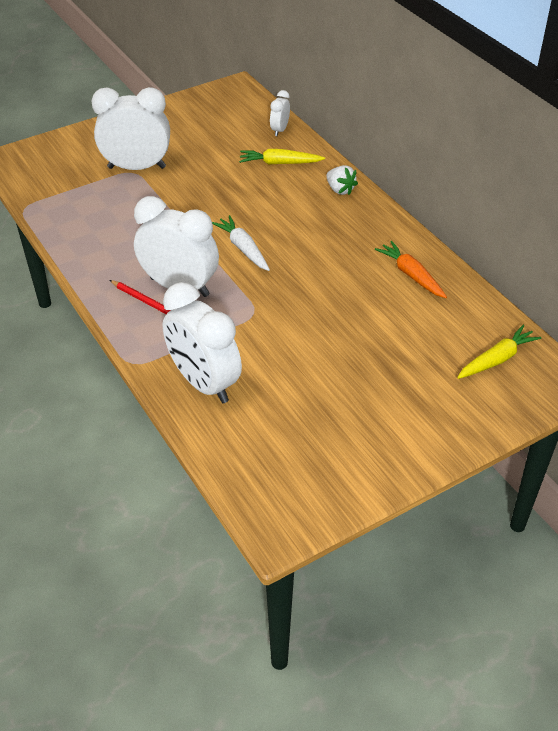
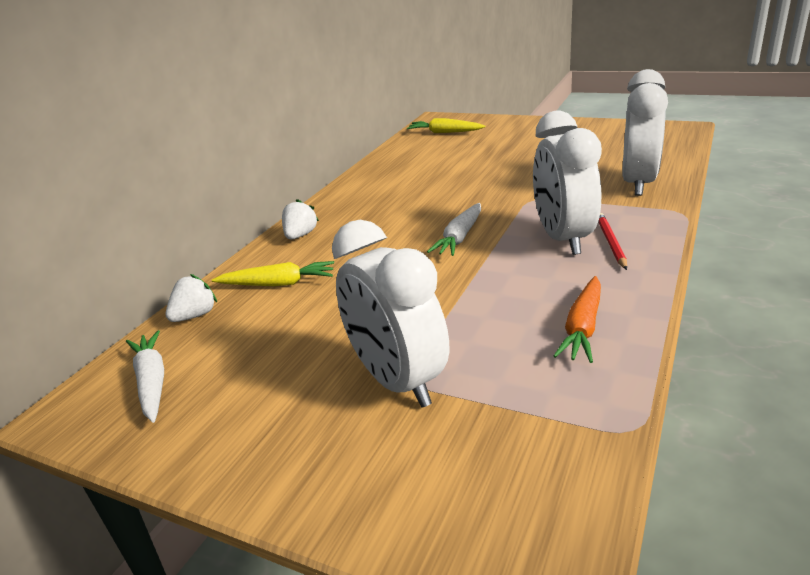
camera: 120 degrees left, 15 degrees down
(231, 109) = (152, 382): none -> white carrot
(279, 130) = (195, 316): white clock -> white strawberry
(279, 163) = (278, 284): yellow carrot -> yellow carrot turned 60 degrees counterclockwise
(411, 275) = (394, 173): orange carrot -> orange carrot (582, 328)

